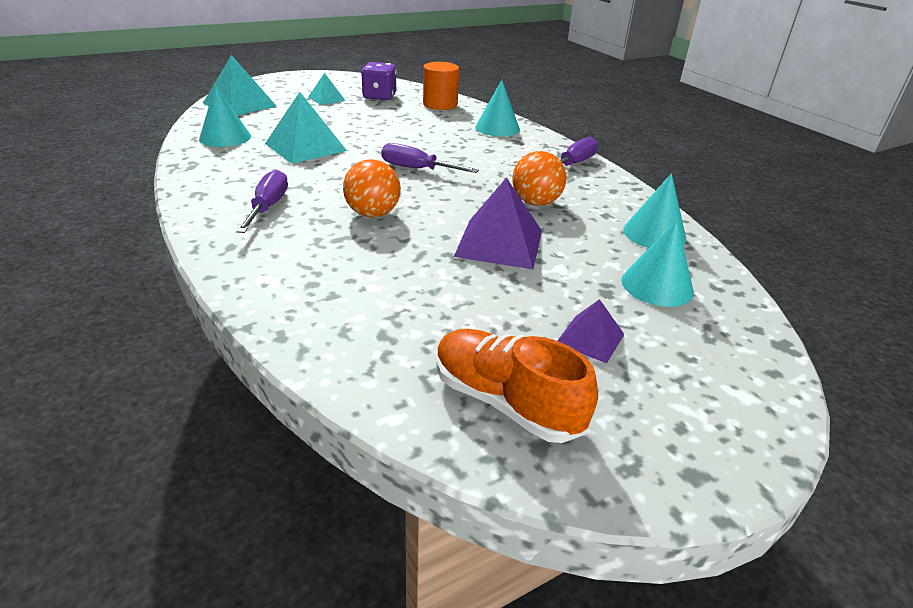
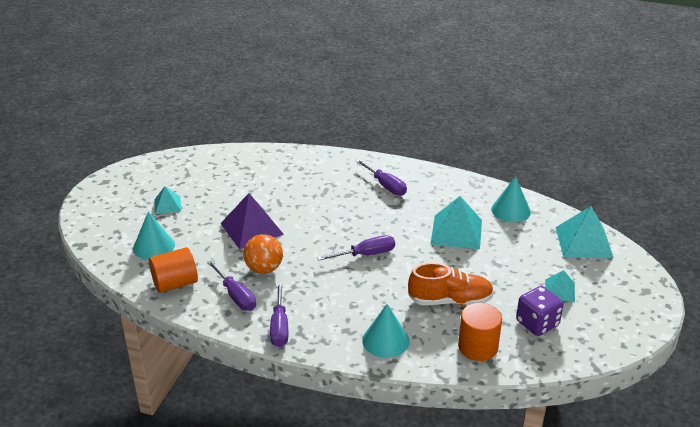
camera: 140 degrees right, 0 degrees up
(373, 214) = (334, 210): orange ball -> none
(505, 402) = (180, 170): orange shoe -> orange shoe (450, 300)
(590, 338) = (167, 205): purple pyramid -> turquoise pyramid
(592, 197) = (235, 296): none -> purple screwdriver
(654, 234) = (175, 283): turquoise cone -> orange cylinder

